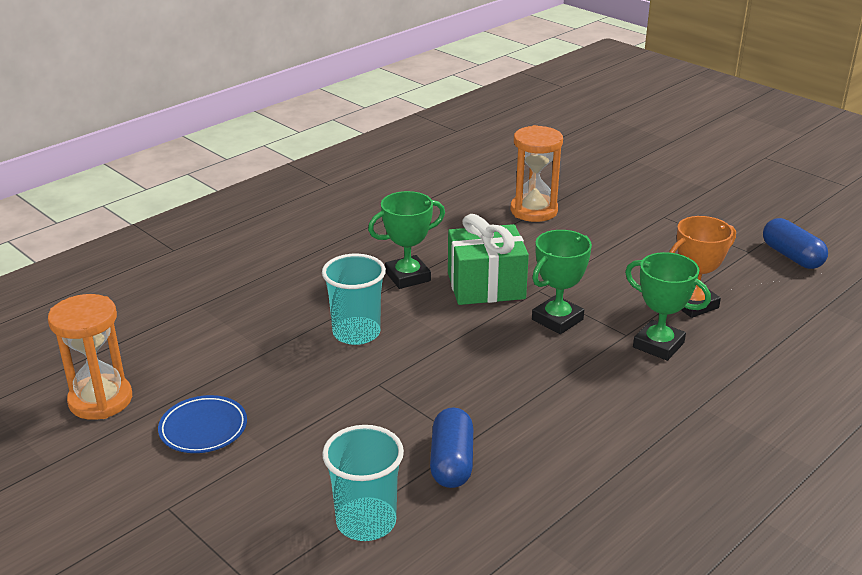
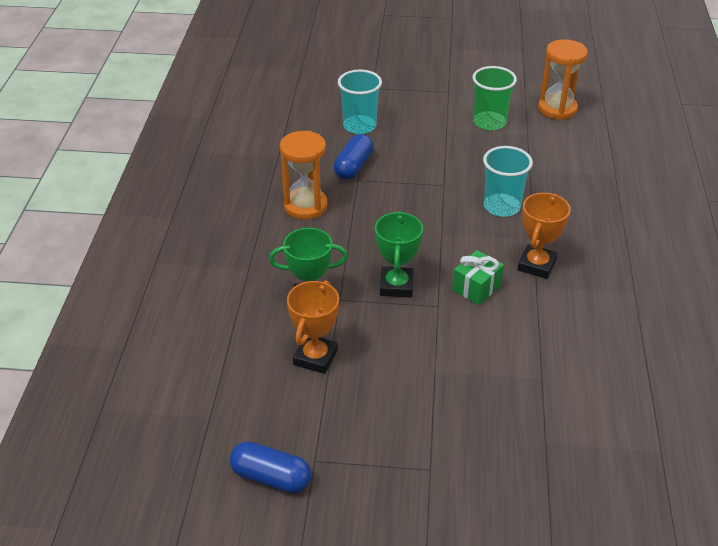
camera: 140 degrees right, 10 degrees up
(203, 428) = (489, 122): blue plate -> green cup
(407, 276) = (536, 265): green trophy -> orange trophy
(451, 462) = (353, 167): blue capsule -> blue capsule turned 60 degrees clockwise
(486, 286) = (476, 287): green gift -> green gift, size x0.62
(534, 211) = (546, 399): orange hourglass -> orange hourglass (305, 206)

